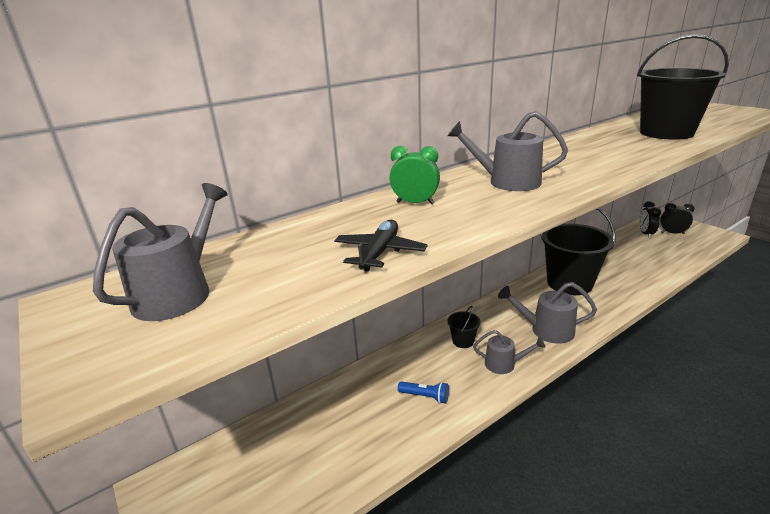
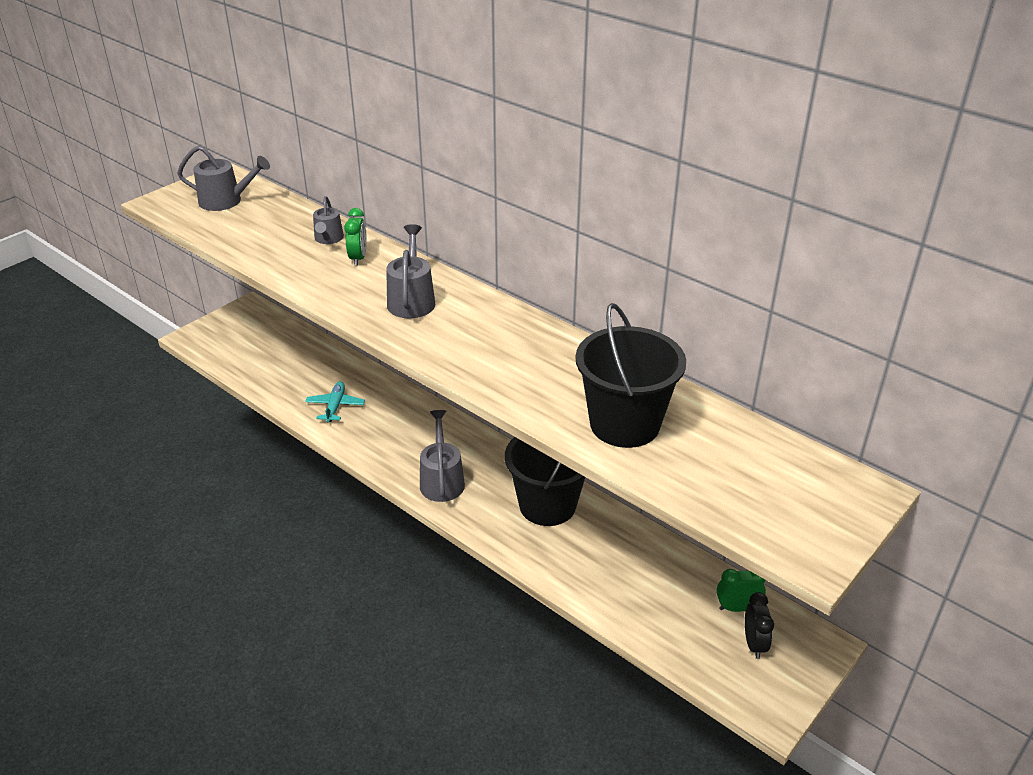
camera: 75 degrees right, 10 degrees up
(379, 252) = (268, 254): black plane -> none
(425, 396) = (335, 406): blue flashlight -> turquoise plane
(463, 341) = (414, 423): black bucket -> none
(504, 364) = (382, 450): grey watering can -> grey watering can (328, 239)
(646, 234) = (737, 607): black clock -> green clock

